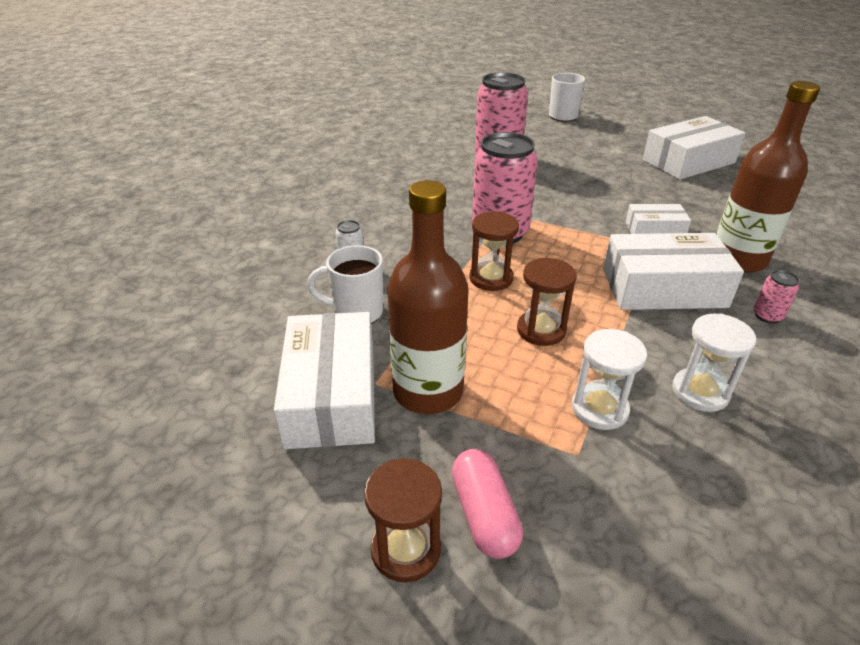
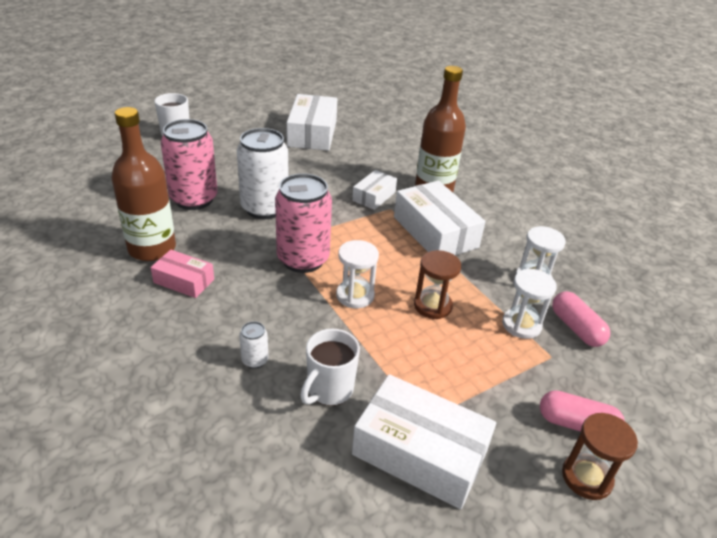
camera: 60 degrees left, 0 degrees up
(400, 197) = (184, 281): none -> pink box
(428, 391) = (453, 394): brown bottle -> brown bottle (152, 248)
(491, 278) = (355, 295): brown hourglass -> white hourglass
(537, 188) = (264, 208): none -> white can
(660, 463) = (576, 328): none -> pink capsule
(663, 288) = (435, 232): white box -> white box turned 60 degrees counterclockwise
(767, 316) = (491, 215): pink can -> none

